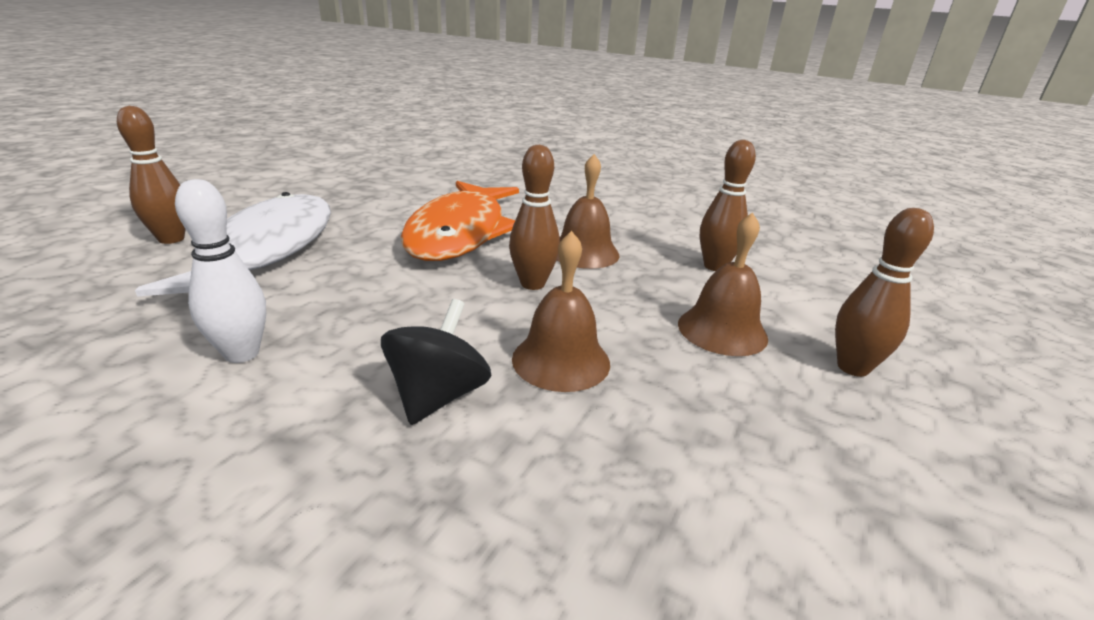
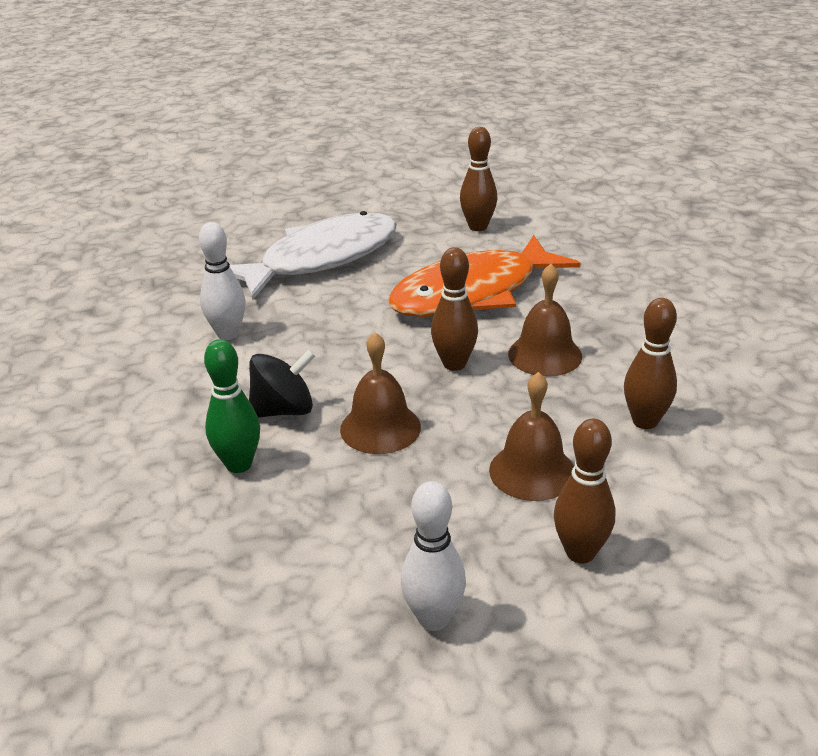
camera: 50 degrees right, 5 degrees up
(171, 239) = (281, 227): brown bowling pin -> brown bowling pin (478, 227)
(477, 485) = (239, 464): none -> green bowling pin
(902, 498) = (434, 618): none -> white bowling pin

